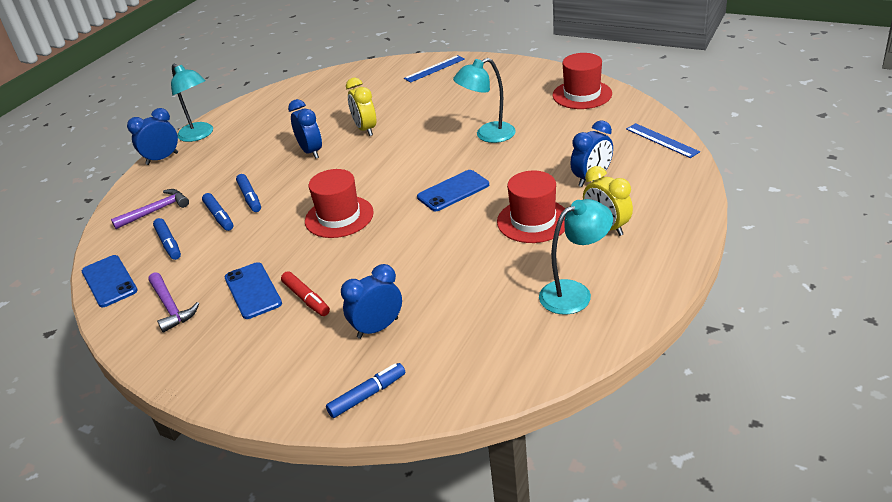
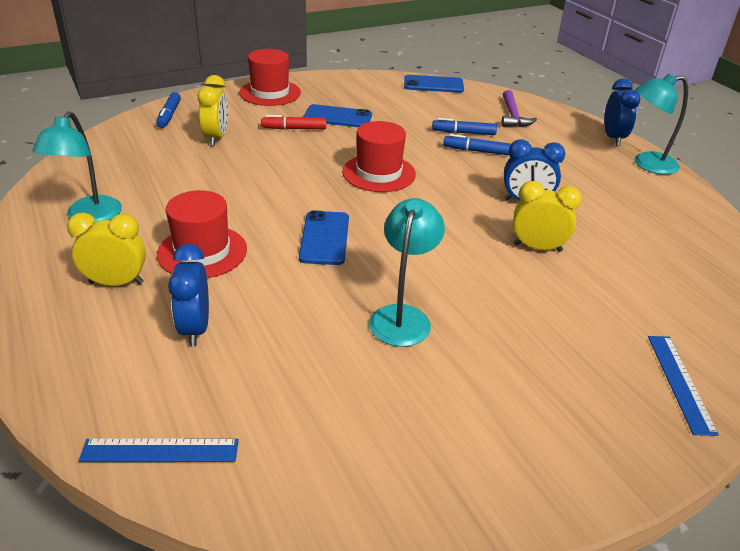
camera: 120 degrees right, 0 degrees up
(169, 243) = (452, 109): blue marker -> none
(171, 307) = (367, 93): purple hammer -> none
(377, 328) = (216, 138): blue clock -> yellow clock
(582, 94) = (396, 477): red hat -> red hat (270, 93)

